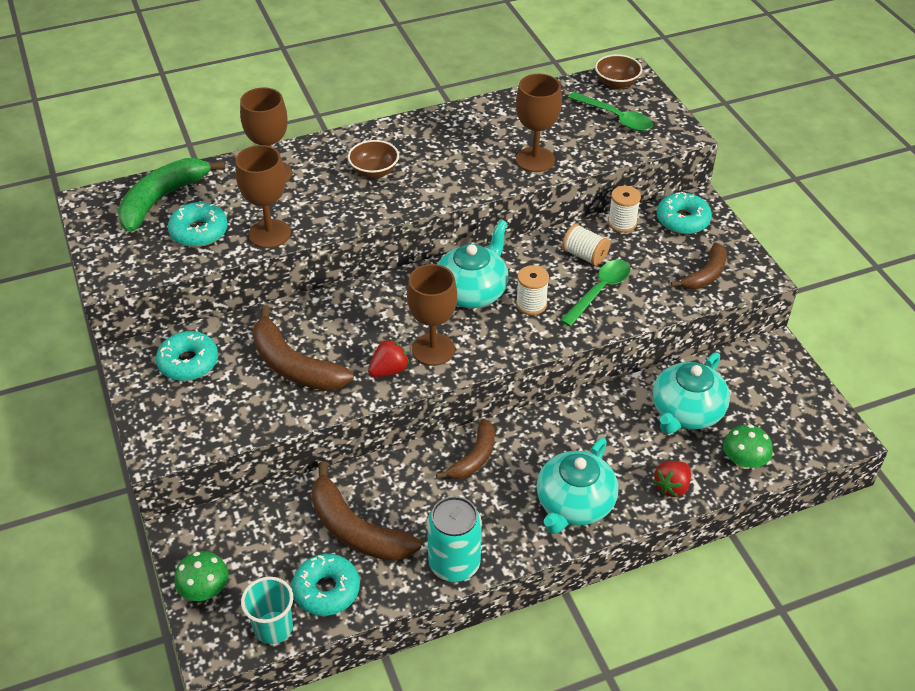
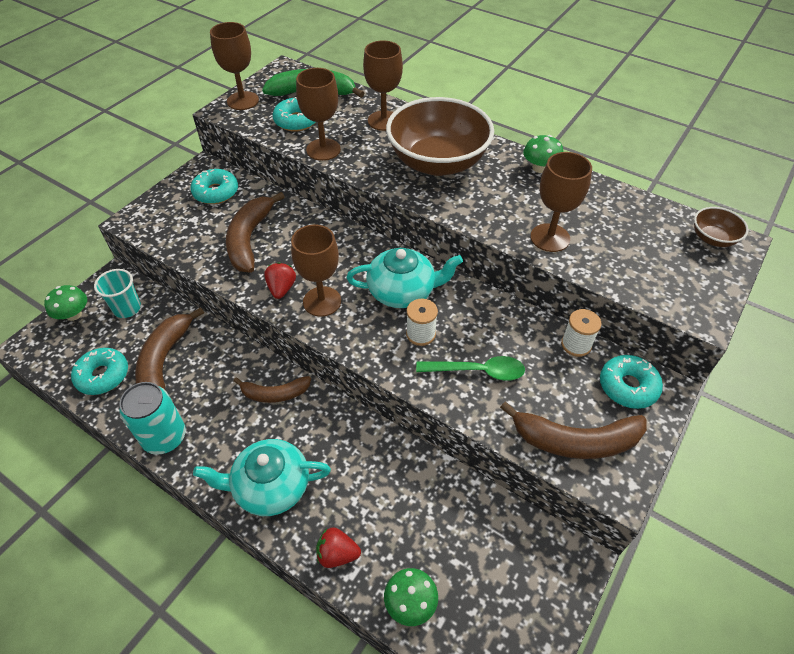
camera: 55 degrees right, 5 degrees up
(111, 256) = (243, 101): none -> brown goblet
(273, 628) = (58, 365): turquoise cup -> turquoise cup (127, 308)
(374, 171) = (437, 162): brown bowl -> brown bowl, size x2.28
(389, 370) = (281, 289): red strawberry -> red strawberry turned 105 degrees counterclockwise
(448, 119) = (540, 168): none -> green mushroom
(584, 255) = (510, 339): white spool -> none
(616, 118) = (665, 260): green spoon -> none
(686, 412) = (433, 520): turquoise teapot -> none
(705, 274) = (575, 441): brown banana -> brown banana, size x1.59

